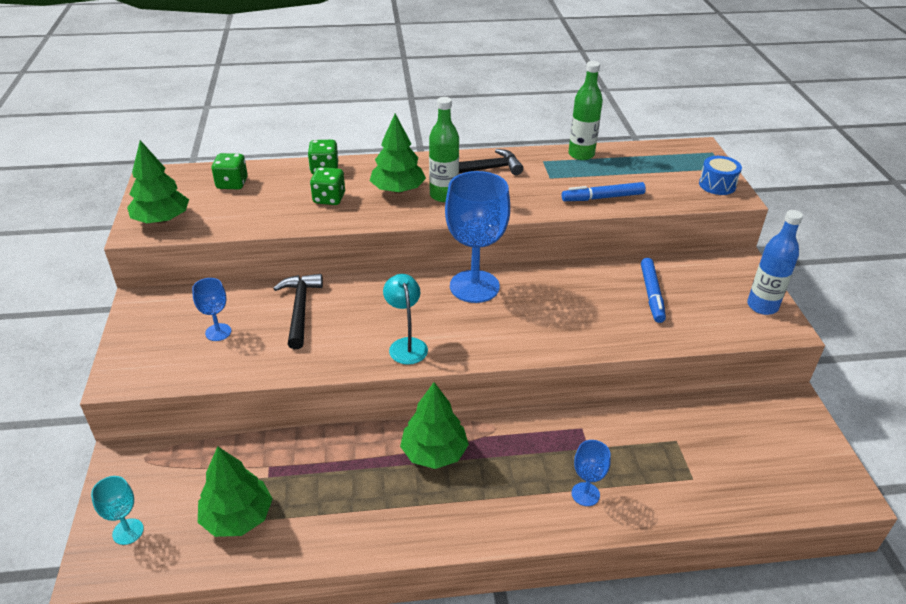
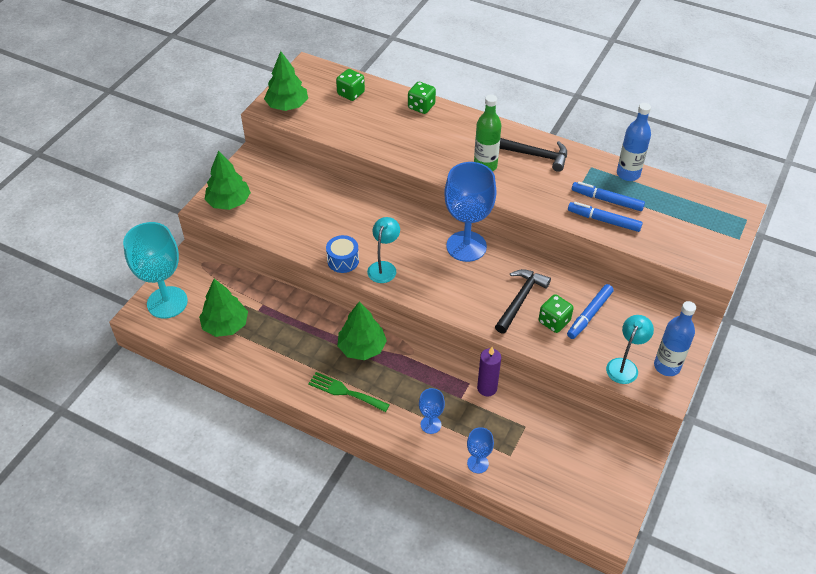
camera: 35 degrees right, 10 degrees up
(128, 531) = (167, 302): turquoise goblet -> turquoise goblet, size x2.13
(218, 332) = (280, 202): blue goblet -> blue goblet (478, 463)
(300, 309) = (339, 209): black hammer -> black hammer (520, 299)
(329, 198) = (404, 134): green dice -> green dice (554, 321)
(398, 190) = (457, 147): green tree -> green tree (229, 202)
(458, 513) = (345, 392): none -> green fork
(581, 154) = (628, 174): green bottle -> blue bottle
(587, 181) = (607, 200): none -> blue marker
(604, 423) = (487, 388): none -> purple candle
(717, 185) = (713, 251): blue drum -> blue drum (343, 260)
(729, 323) = (624, 366): none -> turquoise lamp

